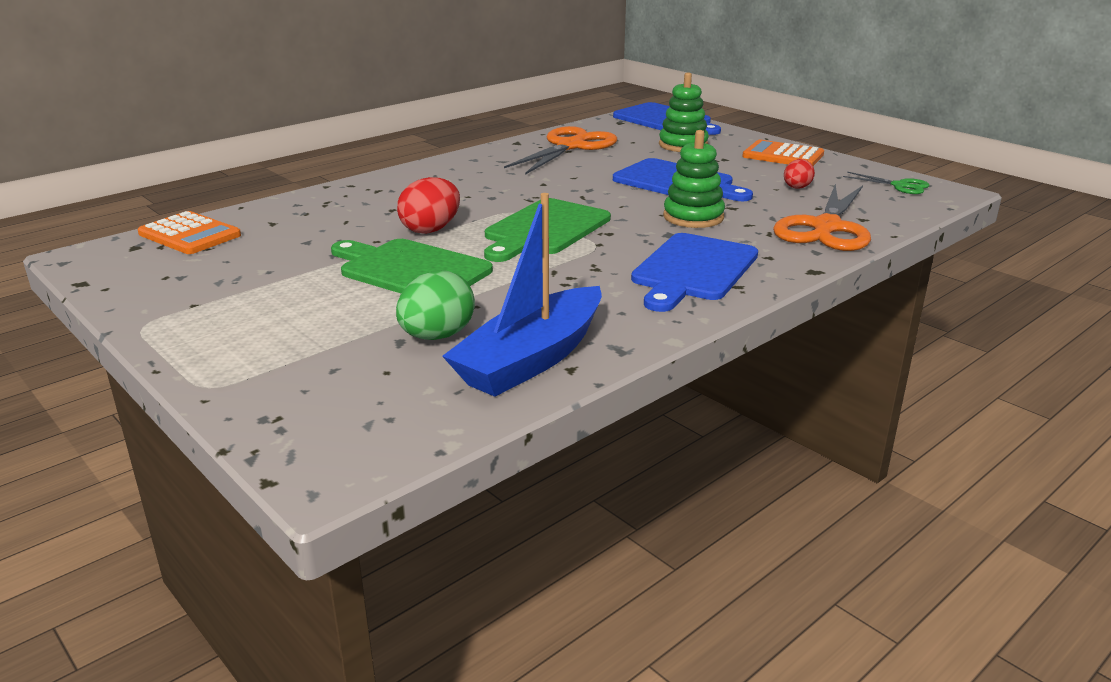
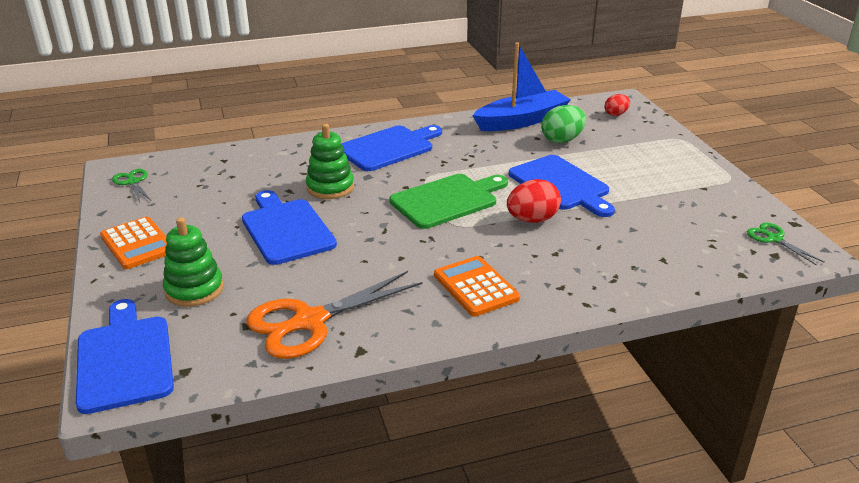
camera: 155 degrees left, 5 degrees up
(124, 261) = (774, 239): none -> green scissors
(189, 234) = (733, 260): orange calculator -> orange calculator (476, 287)
(411, 270) = (561, 185): green cutting board -> blue cutting board
(796, 188) = (208, 198): red egg -> red egg (616, 114)
(826, 228) = (260, 158): orange scissors -> none

